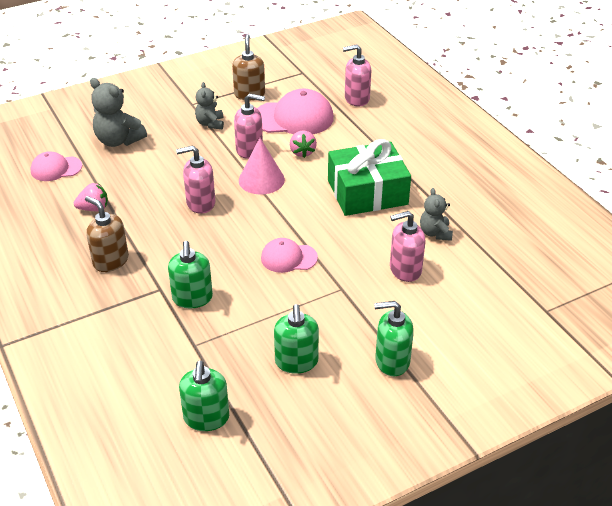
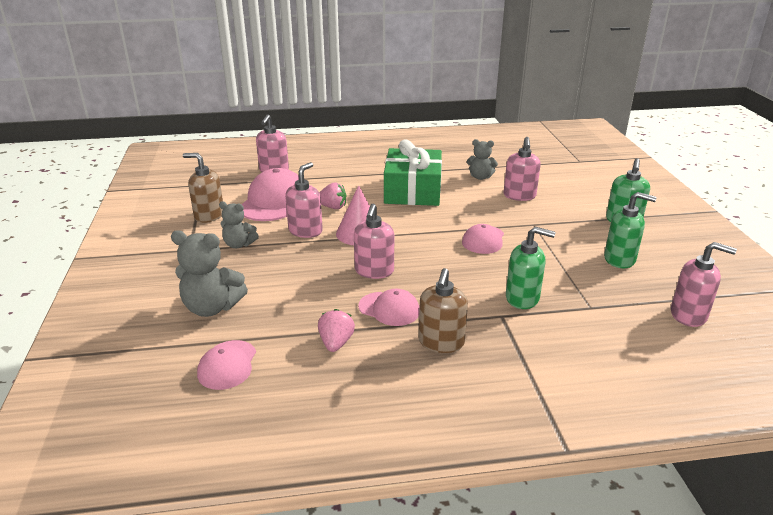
camera: 70 degrees left, 10 degrees down
(110, 261) = (441, 342): brown soap dispenser -> brown soap dispenser turned 45 degrees counterclockwise
(118, 140) = (212, 307): grey teddy bear -> grey teddy bear turned 45 degrees clockwise
(147, 224) = (389, 309): none -> pink cap
(206, 418) = (688, 315): green soap dispenser -> pink soap dispenser

